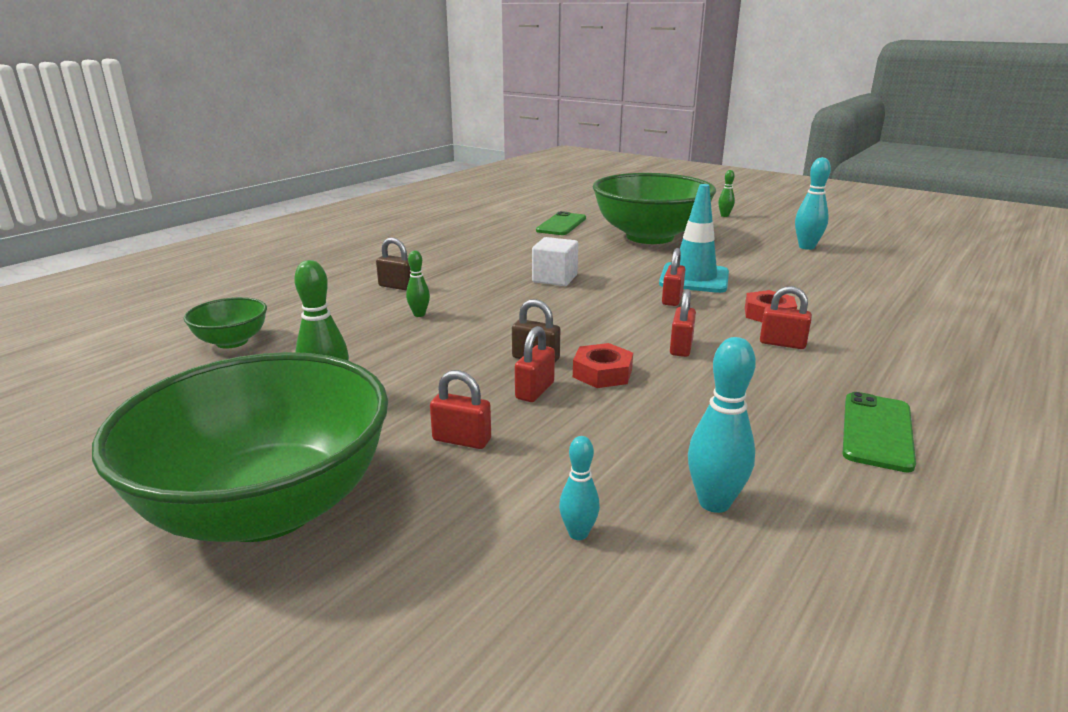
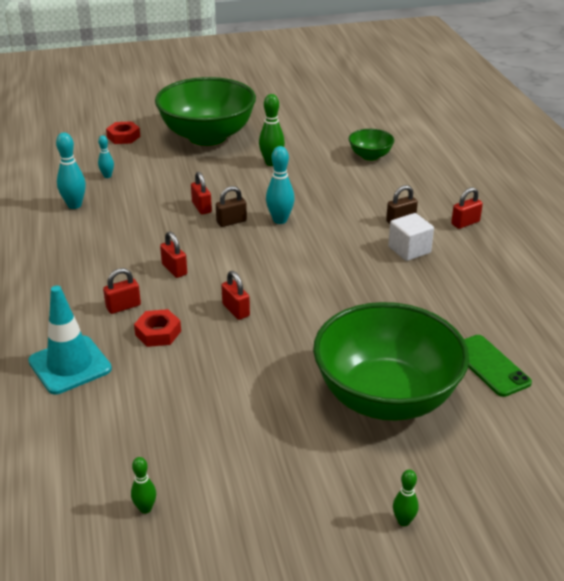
camera: 130 degrees right, 10 degrees up
(419, 314) = (339, 212): green bowling pin -> green bowling pin (145, 508)
(462, 440) = (191, 177): red padlock -> red padlock (465, 223)
(555, 279) = (339, 284): white cube -> white cube (409, 250)
(602, 373) = (188, 232): red nut -> red nut (123, 137)
(694, 278) = (255, 347): turquoise traffic cone -> turquoise traffic cone (70, 365)
(806, 247) = (231, 484): turquoise bowling pin -> turquoise bowling pin (280, 220)
(877, 431) = (32, 269): green phone -> none

